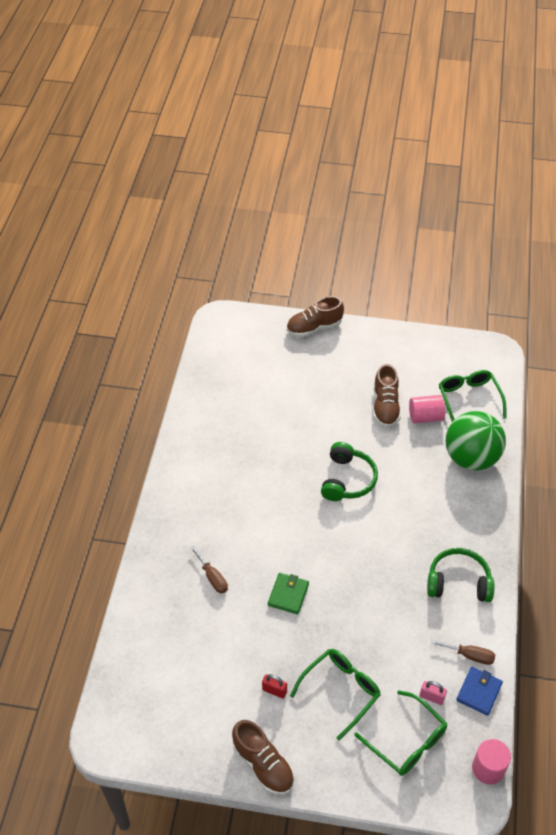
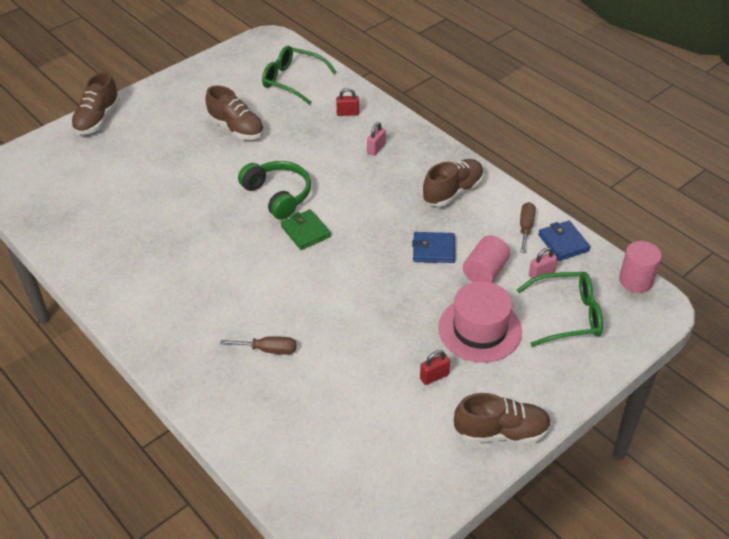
camera: 50 degrees left, 5 degrees down
(288, 594) = (347, 306): green wallet -> green wallet (305, 232)
(341, 691) = (479, 329): green glasses -> pink hat
(388, 610) = (433, 250): none -> blue wallet
(425, 417) = (277, 113): pink cylinder -> pink cylinder (485, 272)
(453, 502) = (376, 149): none -> pink padlock
(458, 582) = (453, 192): green headphones -> brown shoe
(470, 655) = (525, 227): brown screwdriver -> brown screwdriver turned 45 degrees counterclockwise
(471, 458) = (348, 113): green ball -> red padlock

